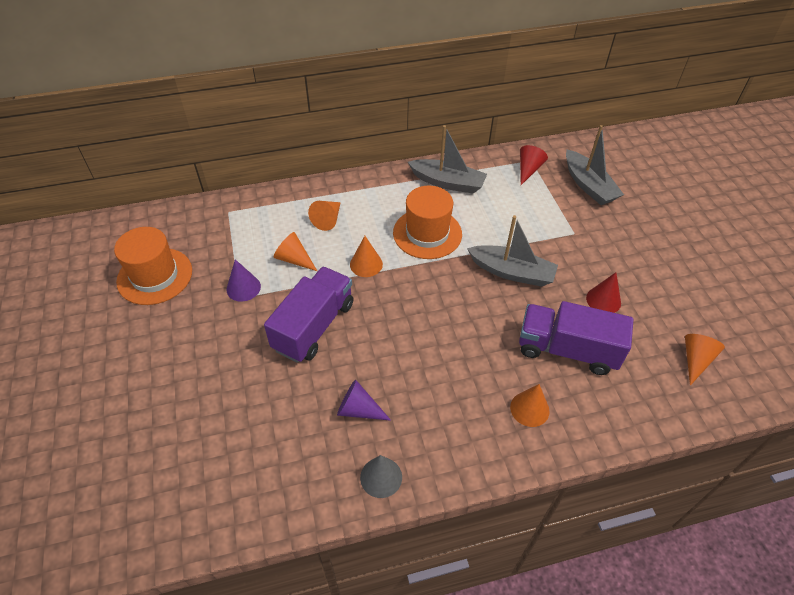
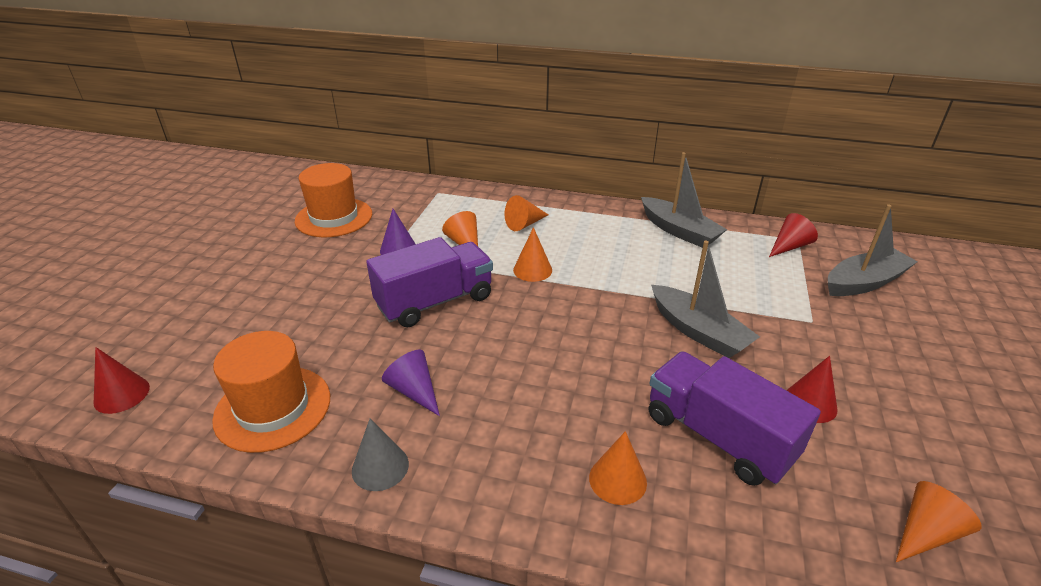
camera: 30 degrees right, 15 degrees down
(130, 526) = (122, 394): none -> red cone
(427, 233) = (621, 265): orange hat -> orange hat (273, 408)
(588, 185) = (864, 282): grey boat -> grey boat turned 120 degrees counterclockwise

